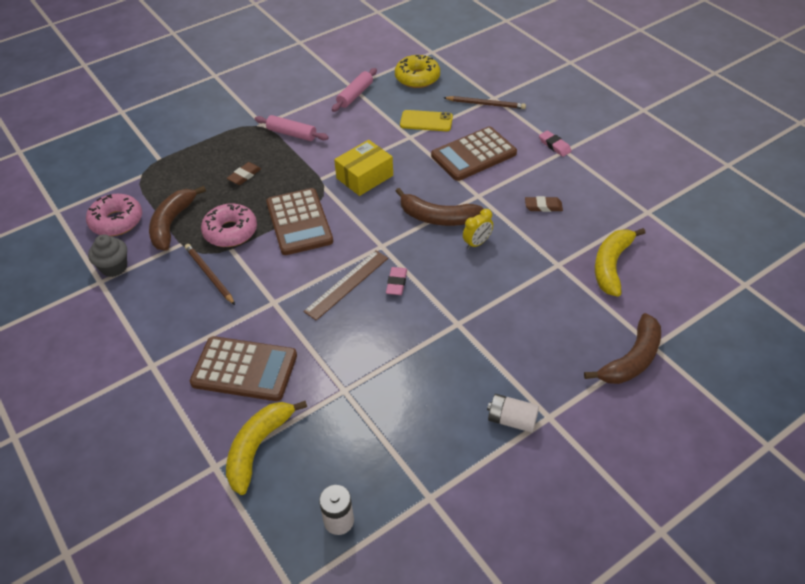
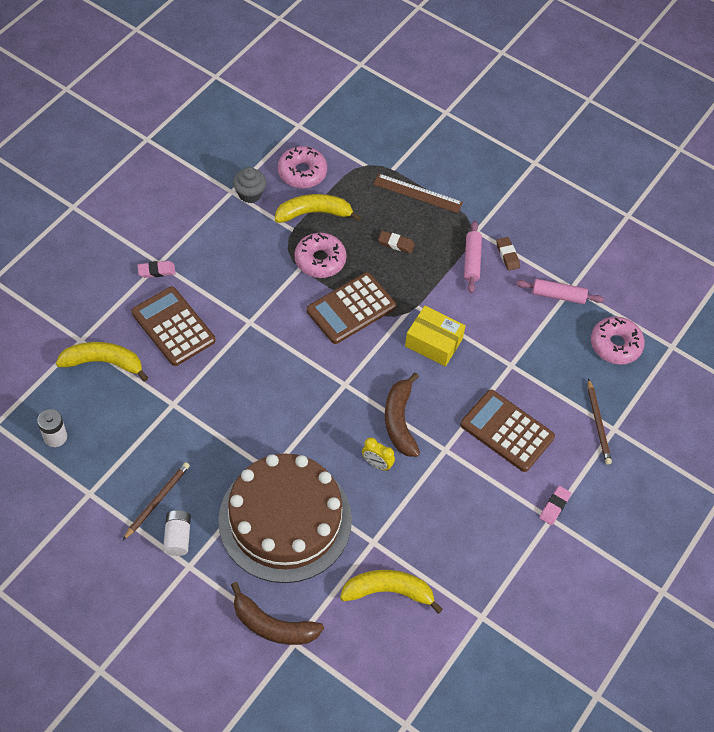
camera: 65 degrees right, 10 degrees up
(172, 224) = (314, 213): brown banana -> yellow banana
(209, 275) = (264, 264): brown pencil -> brown pencil (157, 500)
(244, 369) = (173, 327): brown calculator -> brown calculator turned 150 degrees clockwise
(347, 284) = (288, 370): brown ruler -> brown ruler (418, 193)
(396, 283) = (302, 409): pink eraser -> pink eraser (156, 271)
(417, 78) = (615, 345): yellow donut -> pink donut
(426, 121) = (543, 373): yellow phone -> none
(516, 324) = (285, 520): none -> brown cake
(543, 206) = (451, 513): brown eraser -> brown eraser (507, 255)

